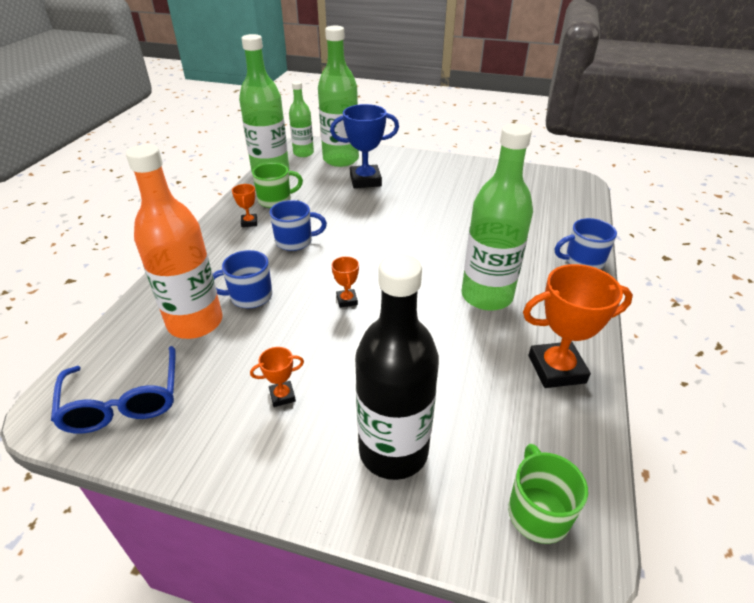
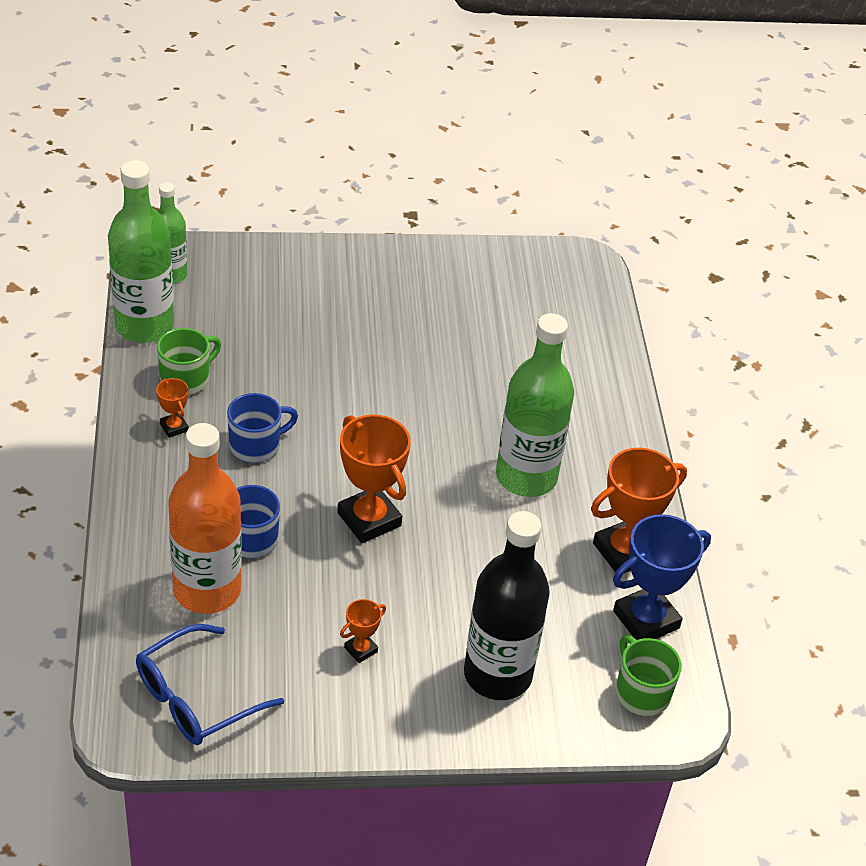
camera: 25 degrees left, 5 degrees up
(123, 401) = (196, 698): blue glasses -> blue glasses turned 90 degrees clockwise
(341, 159) = (236, 278): green bottle -> none
(347, 300) = (369, 519): orange trophy -> orange trophy, size x2.08
(365, 180) = (295, 316): blue trophy -> blue trophy (646, 620)
(583, 261) = (620, 402): blue mug -> none

